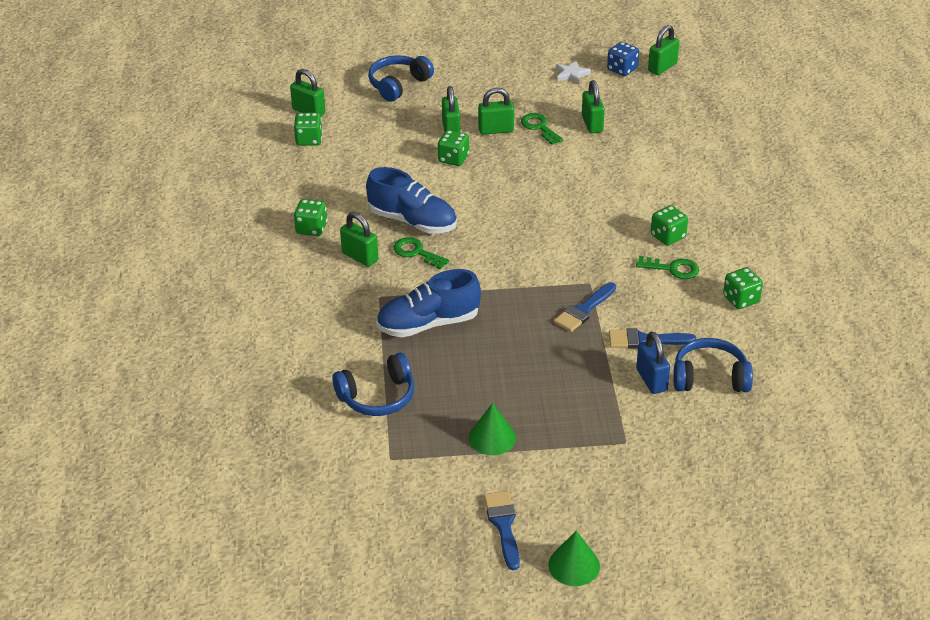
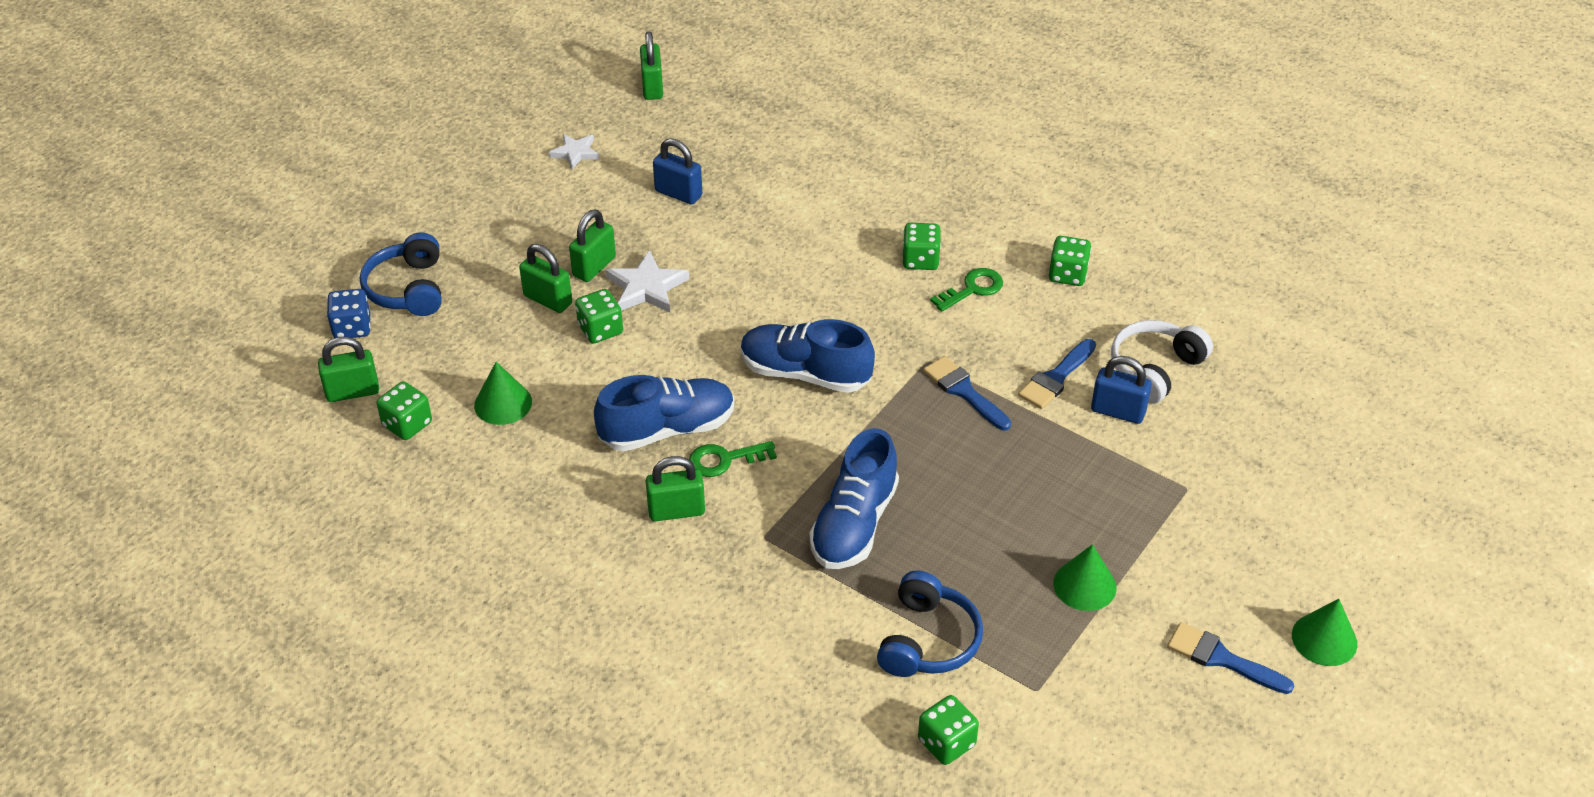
camera: 50 degrees left, 5 degrees up
(311, 228) = (575, 521): green dice -> green dice (946, 742)
(361, 159) = (503, 403): none -> green cone
(505, 155) = (647, 287): none -> white star
(517, 244) = (805, 373): none -> blue shoe
(539, 127) = (633, 233): green key -> none
(584, 310) = (964, 391): blue brush -> blue brush turned 150 degrees clockwise
(592, 124) = (678, 193): green padlock -> blue padlock
(622, 69) = (617, 114): blue dice -> blue dice (352, 327)
(710, 377) = (1155, 369): blue headphones -> white headphones

